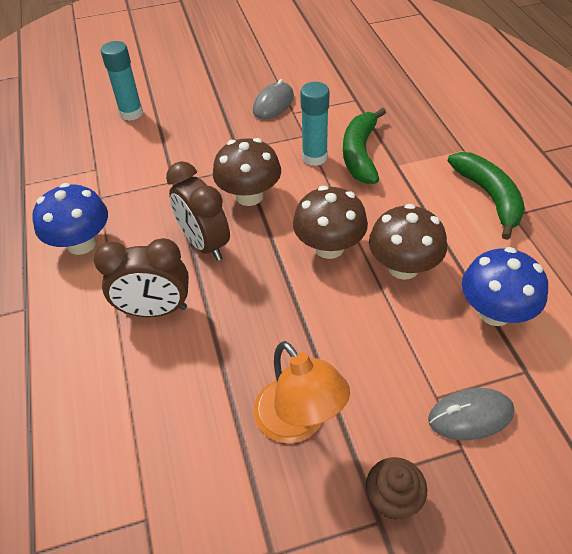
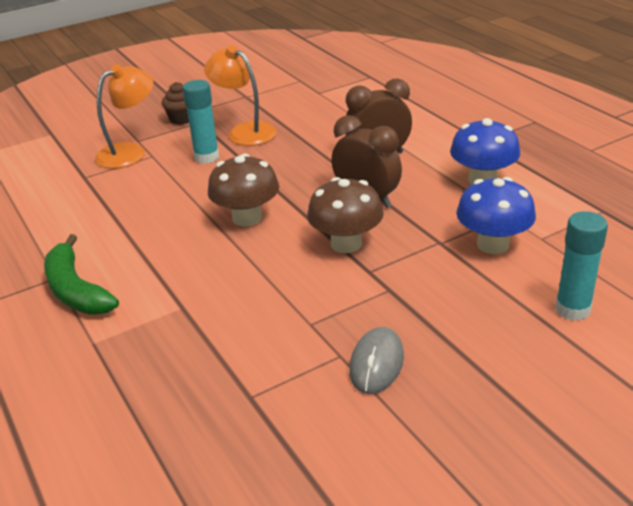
camera: 165 degrees right, 15 degrees down
(314, 157) = (287, 297): turquoise glue stick -> turquoise glue stick (206, 157)
(360, 154) = (230, 311): green banana -> none
(403, 267) = (175, 216): brown mushroom -> none
(470, 416) = (130, 152): grey mouse -> orange lamp
(494, 312) = (98, 202): blue mushroom -> blue mushroom (493, 244)

